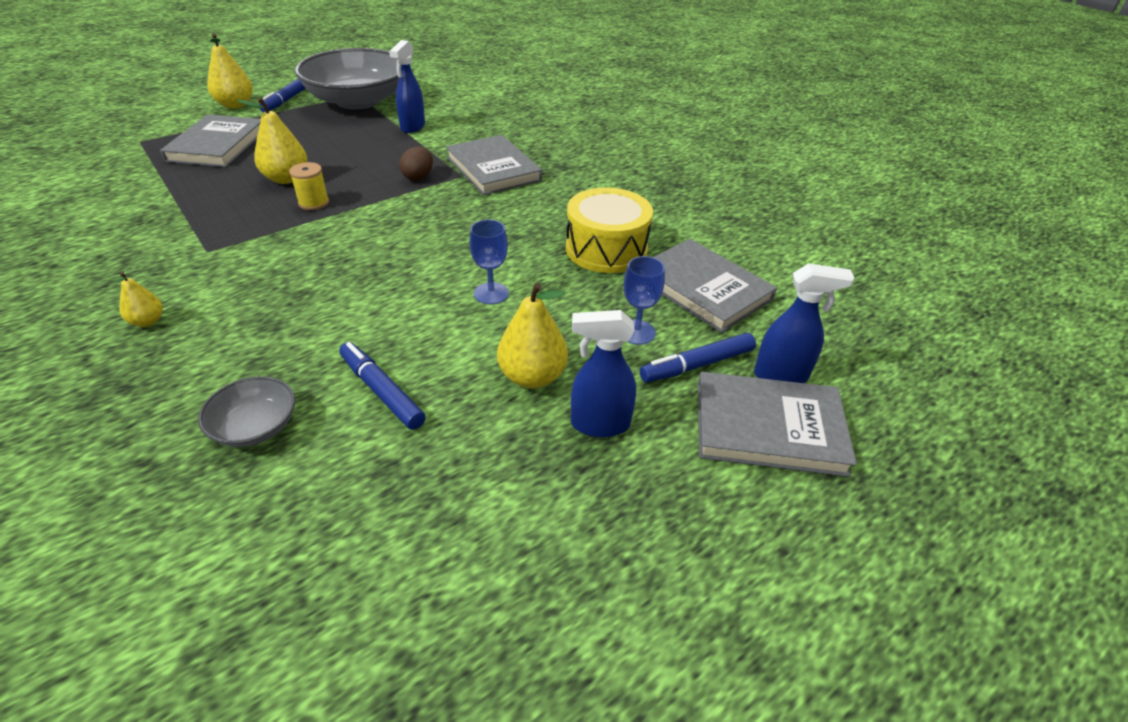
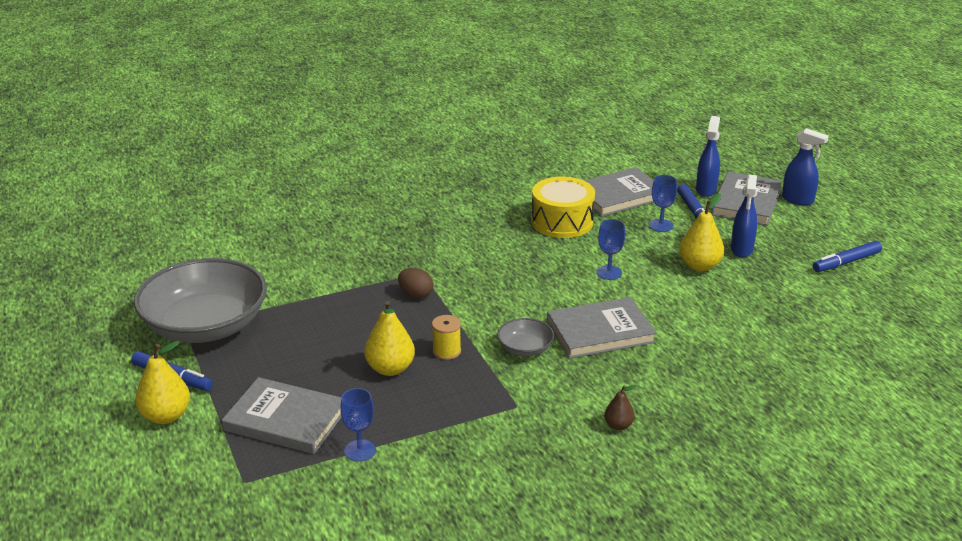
camera: 75 degrees left, 10 degrees down
(148, 321) = (618, 425): yellow pear -> brown pear
(161, 179) = (360, 450): none -> blue goblet
(255, 426) = (738, 366): grey bowl -> grey bowl (525, 348)
(381, 391) = (708, 320): blue marker -> blue marker (846, 262)
(412, 127) = (299, 293): blue spray bottle -> blue spray bottle (798, 200)
(493, 169) = (415, 255): grey book -> grey book (600, 332)

